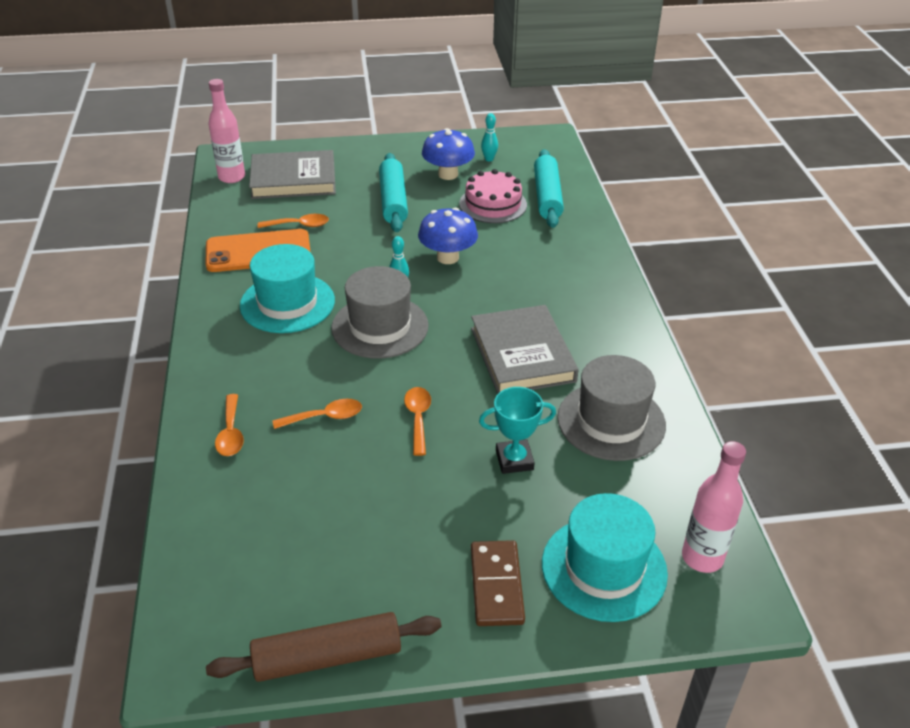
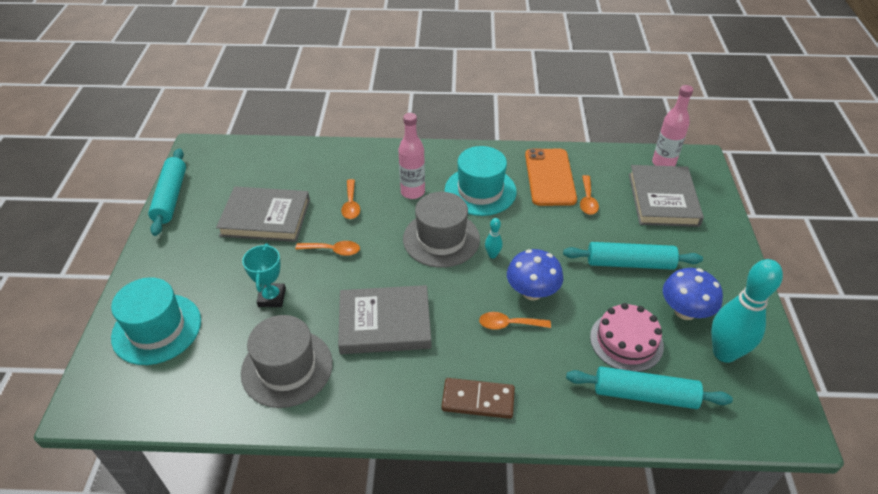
camera: 100 degrees right, 5 degrees up
(231, 433) = (351, 164): orange spoon -> orange spoon (509, 324)
(327, 657) = (170, 197): brown rolling pin -> turquoise rolling pin
(364, 506) = (265, 218): none -> grey book
(489, 159) = (724, 353): turquoise bowling pin -> turquoise bowling pin, size x2.34
(497, 585) = (175, 271): brown domino -> brown domino (478, 400)
(702, 557) = (133, 390): pink bottle -> pink bottle (412, 192)

